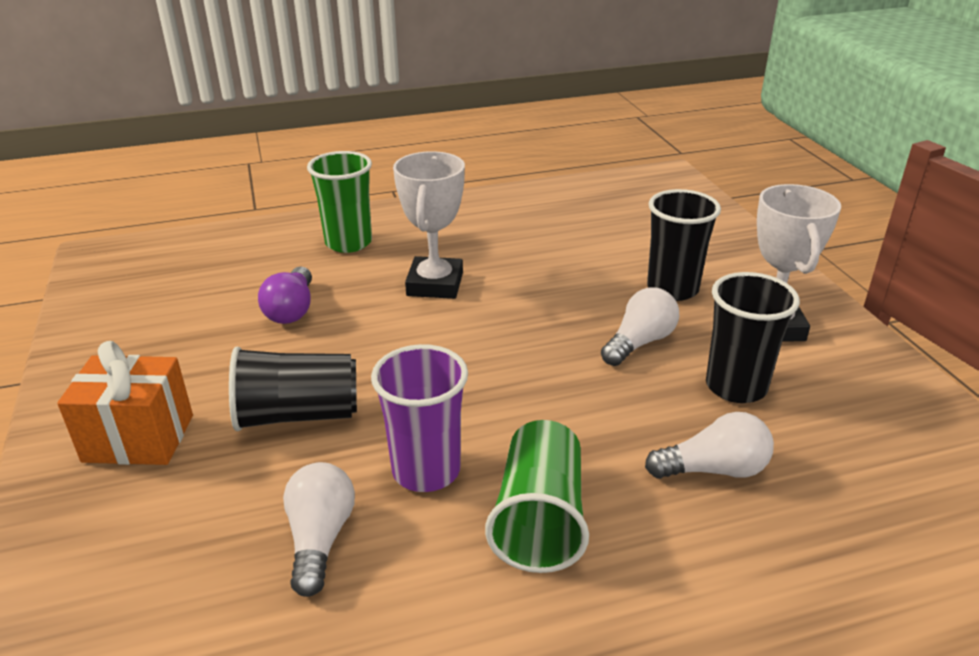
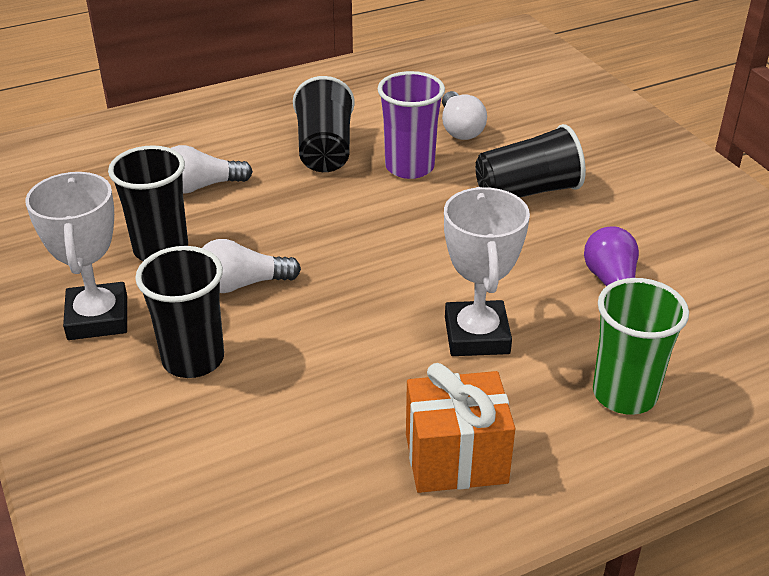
camera: 170 degrees right, 5 degrees up
(138, 438) = (632, 166): orange gift -> orange gift (456, 458)
(540, 519) = (324, 149): green cup -> black cup
(639, 342) = (242, 284): white light bulb -> white light bulb turned 45 degrees clockwise

